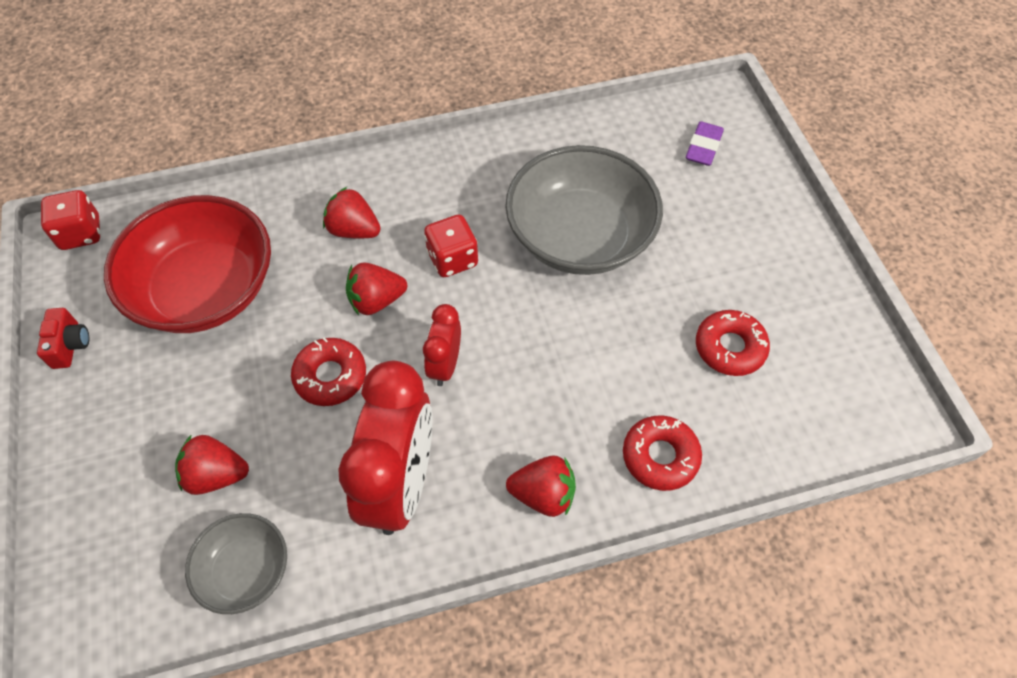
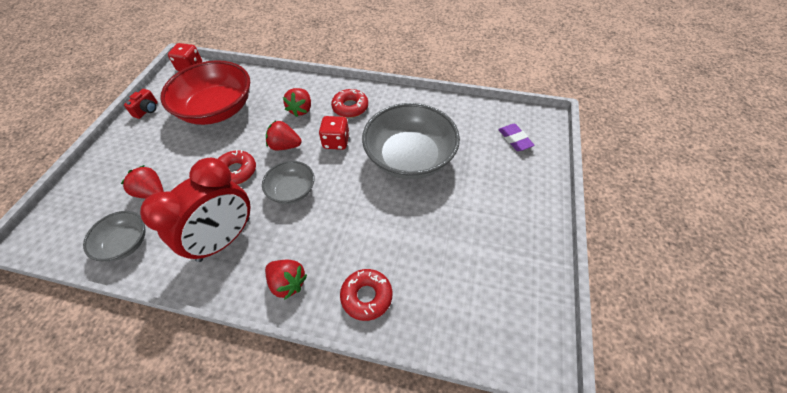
camera: 30 degrees right, 5 degrees down
(354, 230) = (301, 110): red strawberry -> red strawberry turned 135 degrees counterclockwise
(445, 365) = (292, 191): red clock -> grey bowl
(703, 147) = (515, 139): purple eraser -> purple eraser turned 75 degrees counterclockwise
(730, 347) = (453, 255): red donut -> red donut (350, 107)

